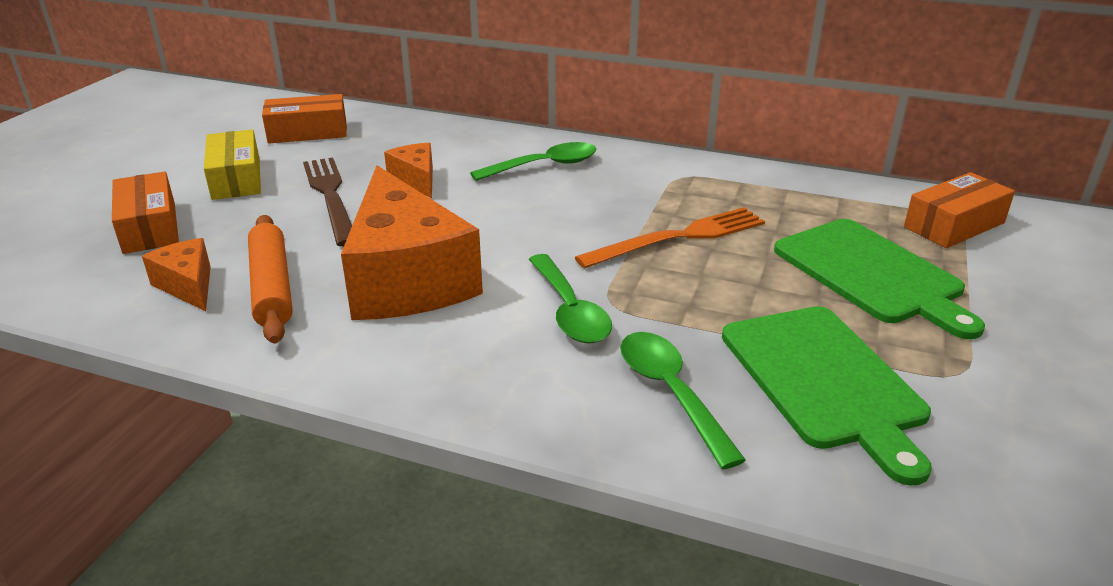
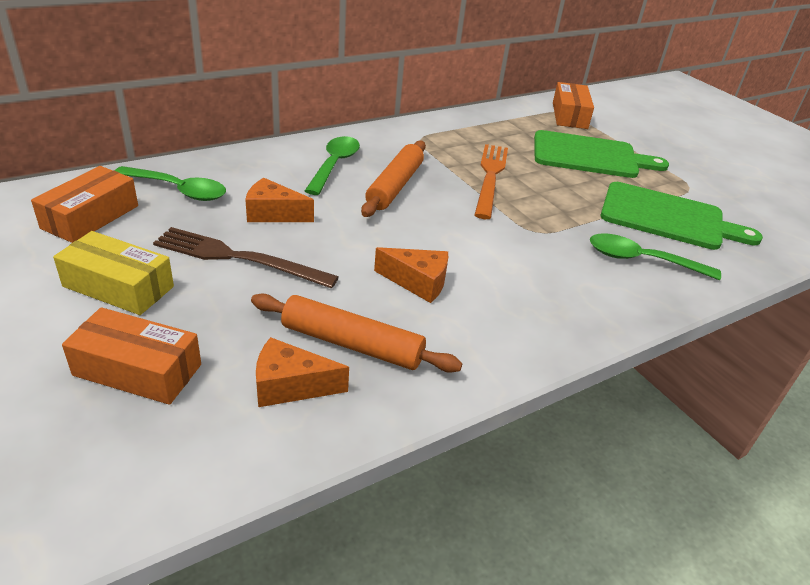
camera: 55 degrees left, 5 degrees up
(406, 279) = (418, 282): orange cheese -> orange cheese, size x0.46
(559, 203) = (395, 186): none -> orange rolling pin
(569, 311) = (529, 247): green spoon -> green spoon (178, 190)

